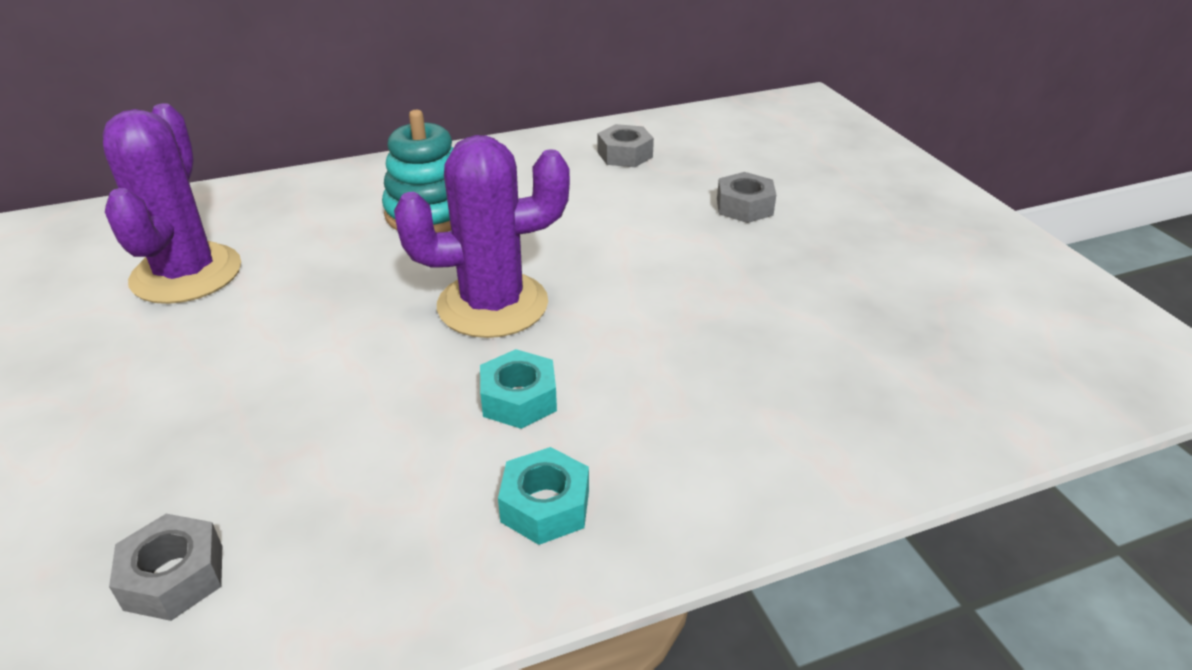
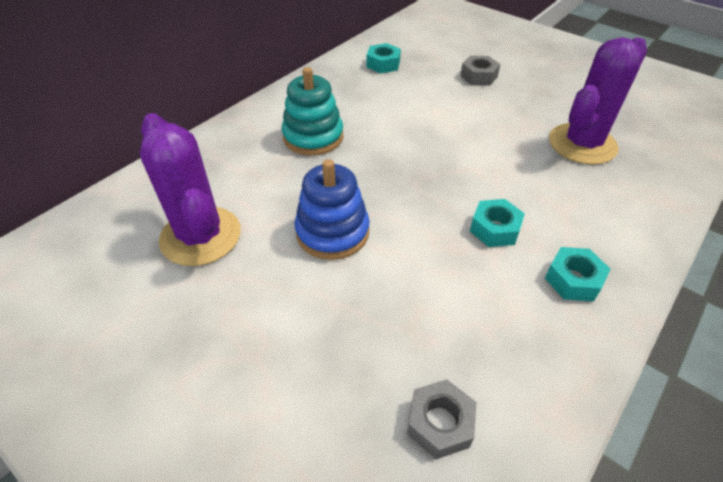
camera: 30 degrees left, 10 degrees up
(320, 323) = (332, 232): none -> blue stacking toy
(492, 305) = (417, 180): purple cactus -> purple cactus (582, 144)
(625, 154) = (383, 64): grey nut -> turquoise nut

